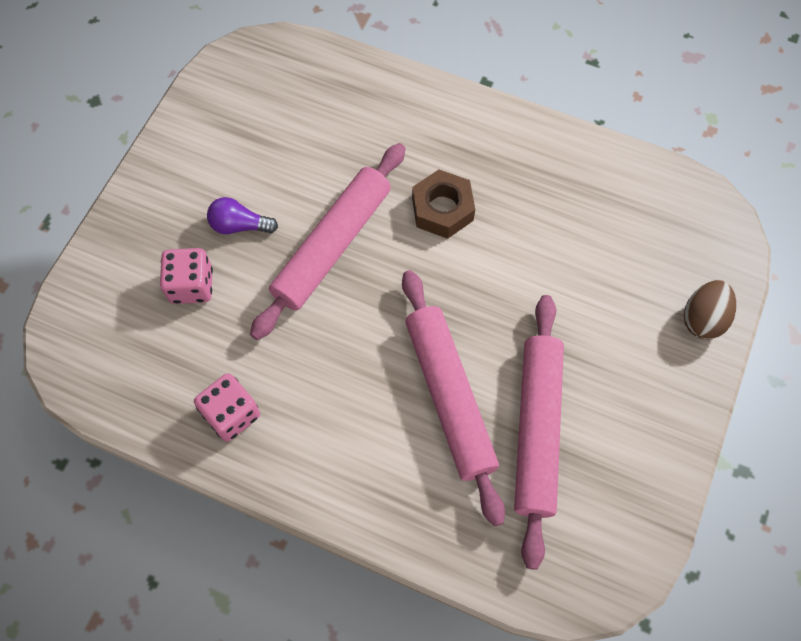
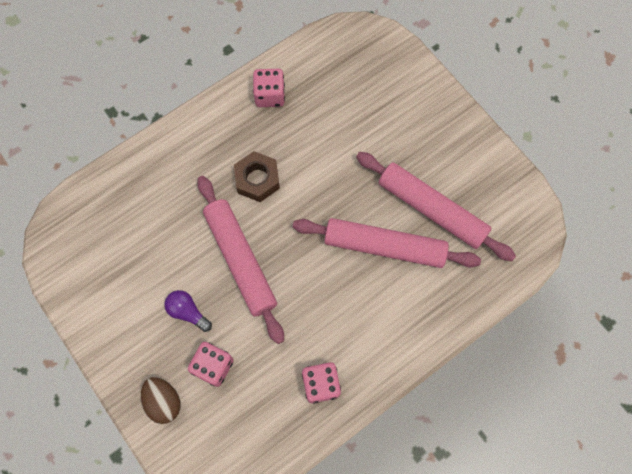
camera: 60 degrees left, 5 degrees up
(240, 225) = (188, 312): purple light bulb -> purple light bulb turned 90 degrees clockwise
(558, 164) = (269, 95): none -> pink dice
(702, 319) = (416, 81): brown egg -> brown egg (164, 401)

